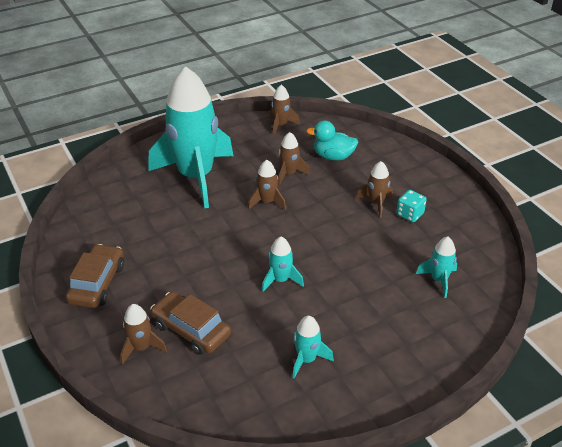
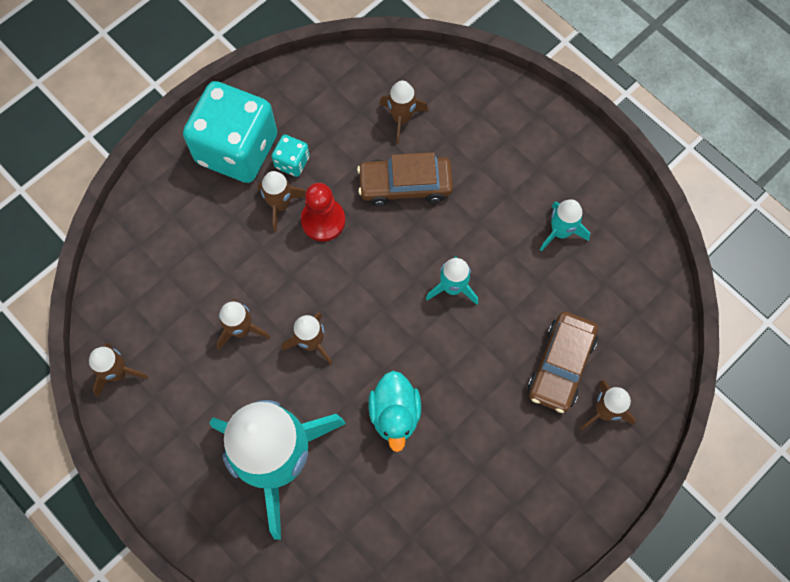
camera: 105 degrees left, 30 degrees up
(97, 283) = (526, 509): brown car -> brown car (405, 185)
(333, 156) = (186, 278): turquoise duck -> turquoise duck (395, 414)
(357, 222) = (323, 220): none -> red pawn
(426, 190) = (237, 149): none -> turquoise dice
(439, 280) = (401, 118): turquoise rocket -> brown rocket

